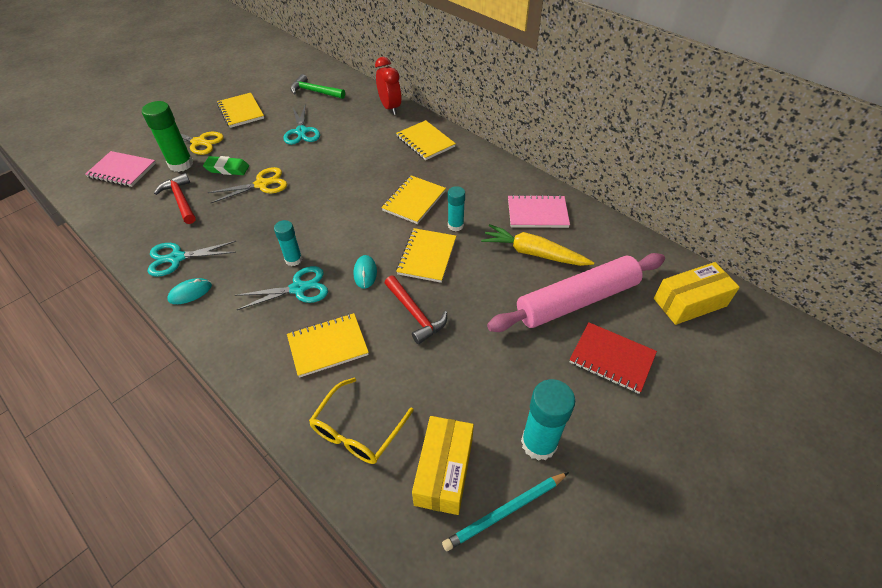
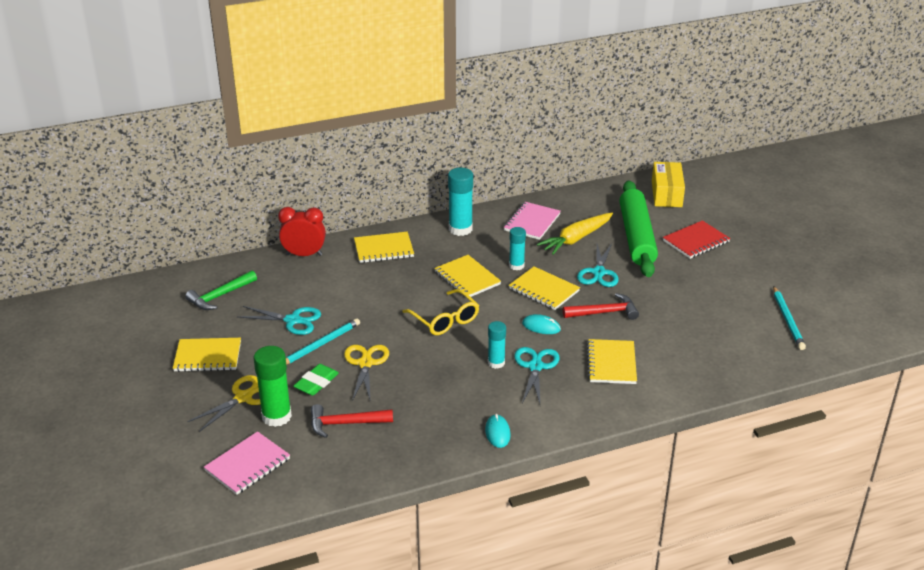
camera: 65 degrees left, 15 degrees down
(177, 258) = (441, 436): turquoise scissors -> turquoise scissors (599, 272)
(276, 154) = (320, 345): none -> turquoise pencil
(357, 430) = (699, 366): yellow glasses -> yellow glasses (445, 320)
(444, 471) = (749, 336): yellow box -> none
(539, 443) = (746, 292): turquoise glue stick -> turquoise glue stick (460, 229)
(577, 300) = (636, 237): pink rolling pin -> green rolling pin

